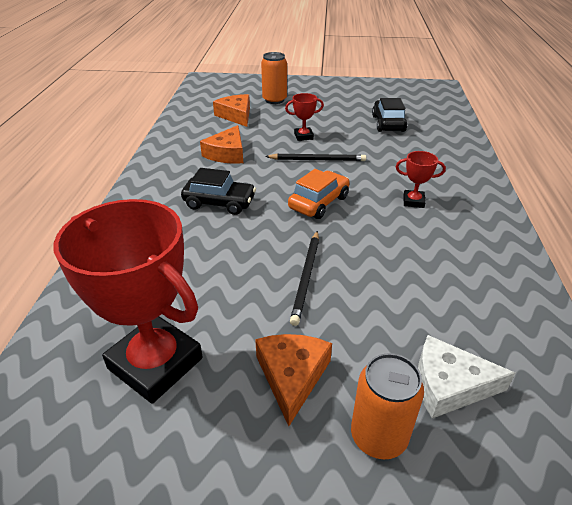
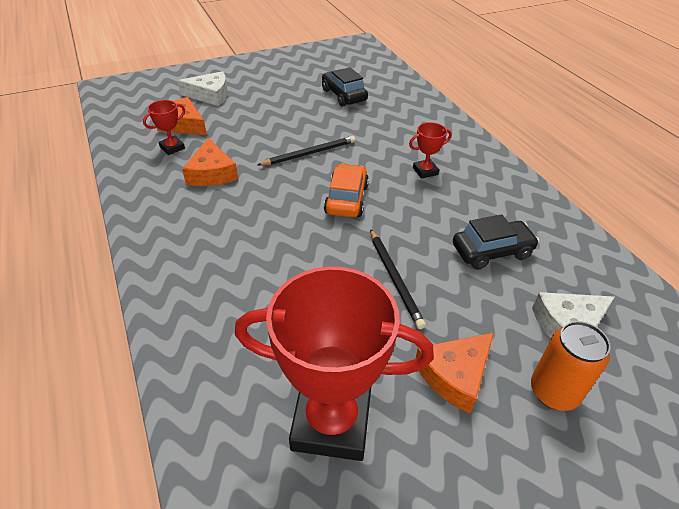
camera: 30 degrees left, 5 degrees up
(219, 203) = (251, 232): black car -> black car (492, 251)
(274, 100) = (210, 95): orange can -> white cheese
(292, 376) = (455, 375): orange cheese -> orange cheese turned 105 degrees counterclockwise
(303, 136) = (275, 131): red trophy -> red trophy (172, 148)

